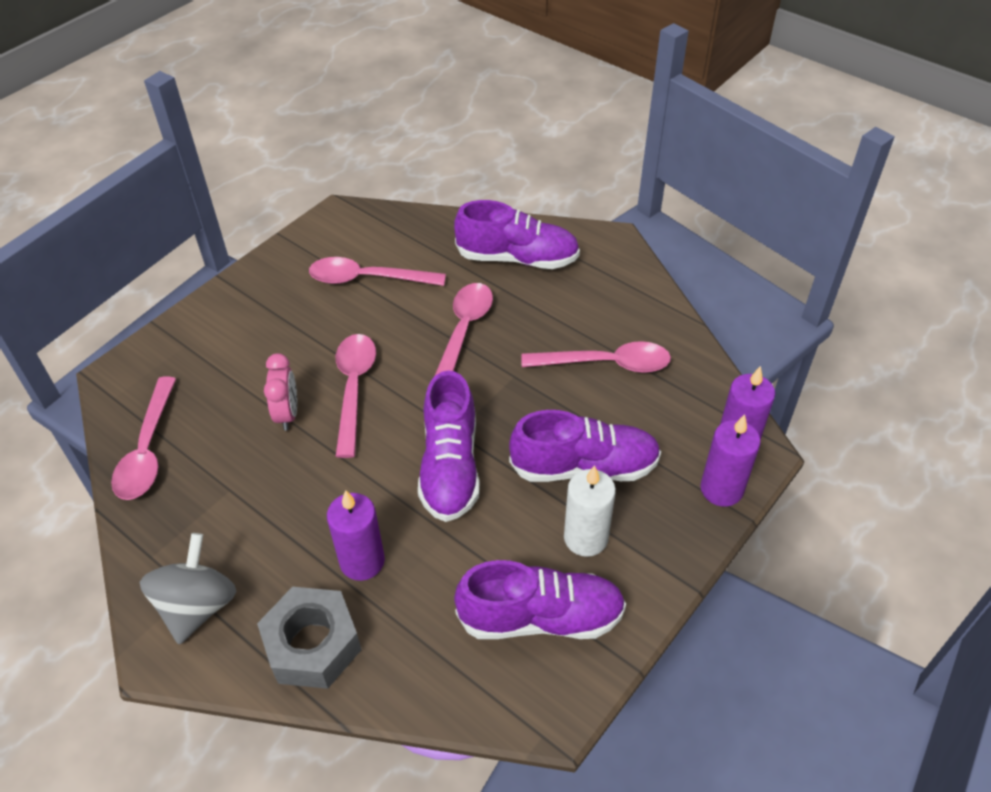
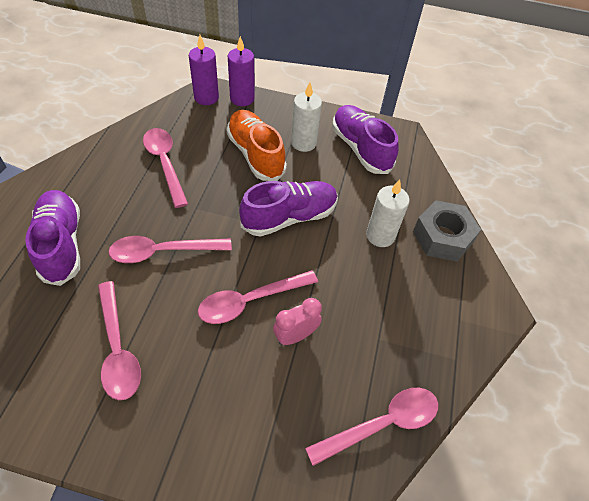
camera: 120 degrees left, 5 degrees up
(197, 606) = (464, 308): grey spinning top -> none
(362, 561) = (380, 236): purple candle -> white candle
(584, 467) = (255, 154): purple shoe -> orange shoe

